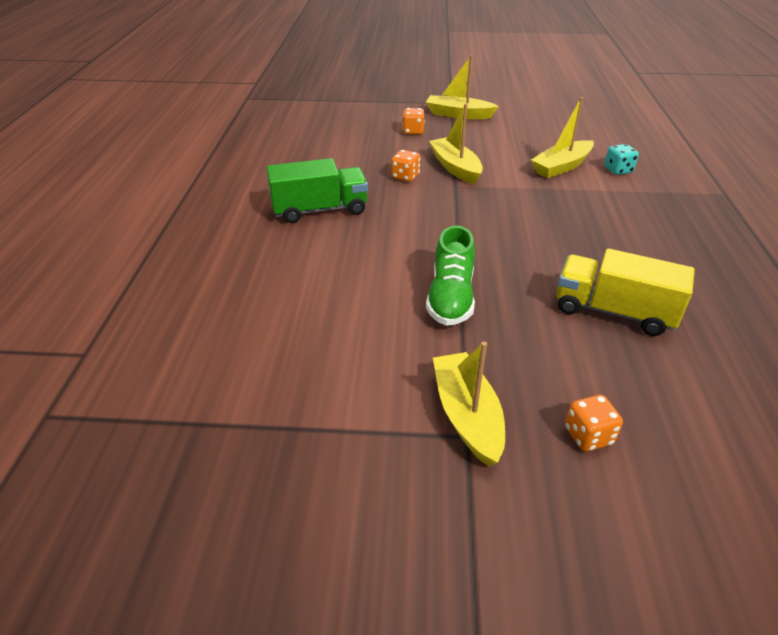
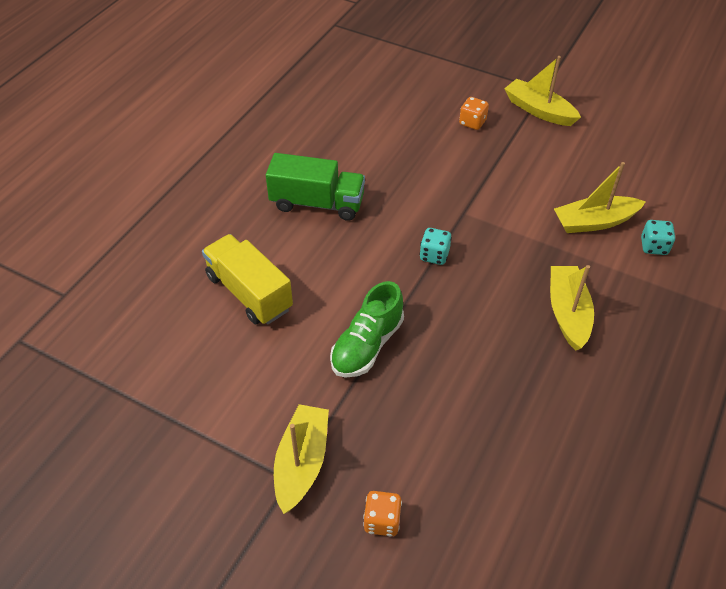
camera: 25 degrees right, 10 degrees up
(405, 177) = (422, 185): orange dice -> none
(455, 167) = (480, 188): yellow boat -> yellow boat (567, 313)
(455, 218) = (434, 255): none -> turquoise dice
(613, 311) = (501, 415): yellow truck -> yellow truck (249, 292)

